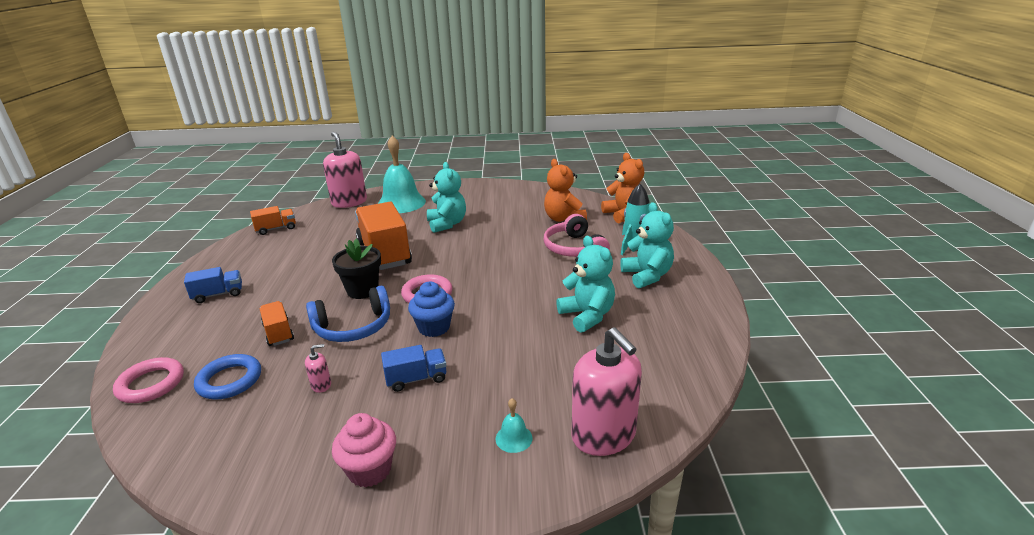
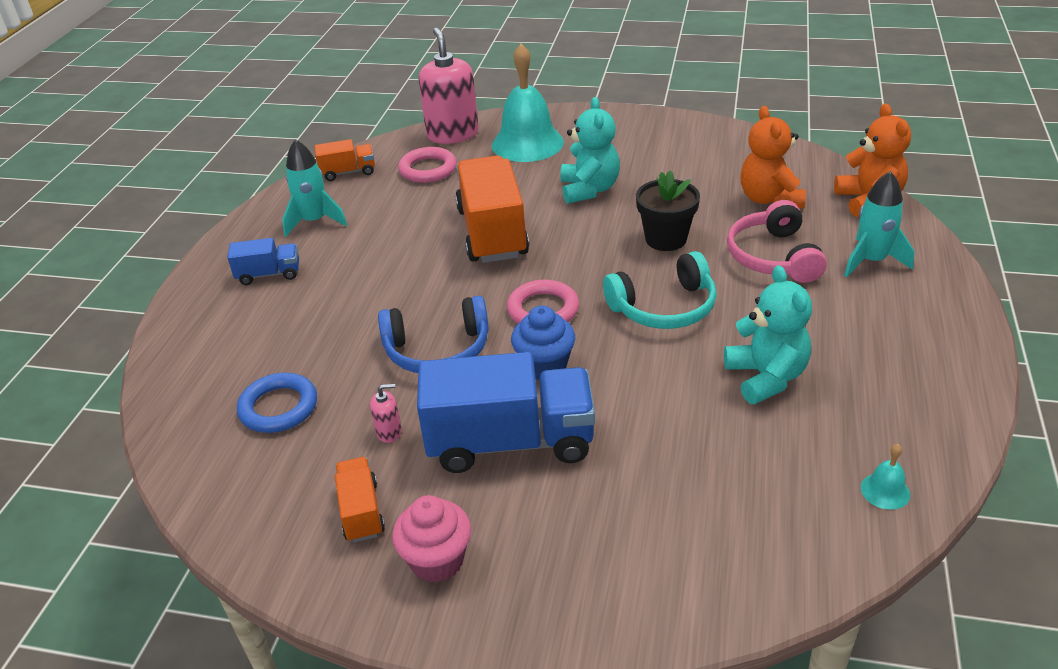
camera: 15 degrees right, 10 degrees up
(151, 384) = (187, 398): pink ring -> pink ring (428, 169)
(253, 259) = (315, 221): none -> turquoise rocket
(278, 333) = (341, 345): orange truck -> orange truck (361, 511)
(362, 290) = (455, 292): black flower pot -> black flower pot (666, 239)
(416, 379) = (510, 442): blue truck -> blue truck, size x2.05
(510, 284) = (664, 307): none -> turquoise headphones
(514, 438) = (624, 549): turquoise bell -> turquoise bell (885, 491)
(603, 435) = (745, 567): pink soap dispenser -> none
(647, 276) = (875, 320): turquoise teddy bear -> none

